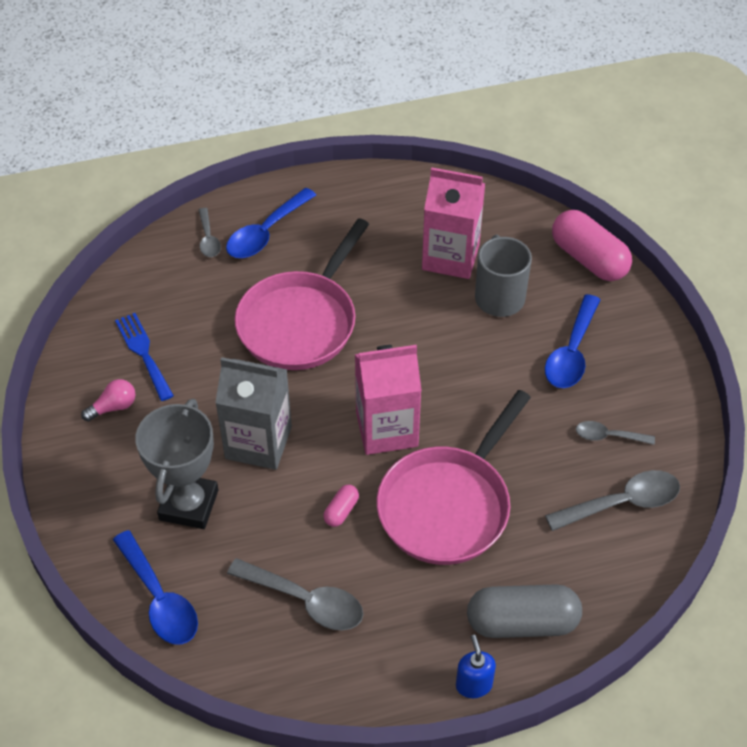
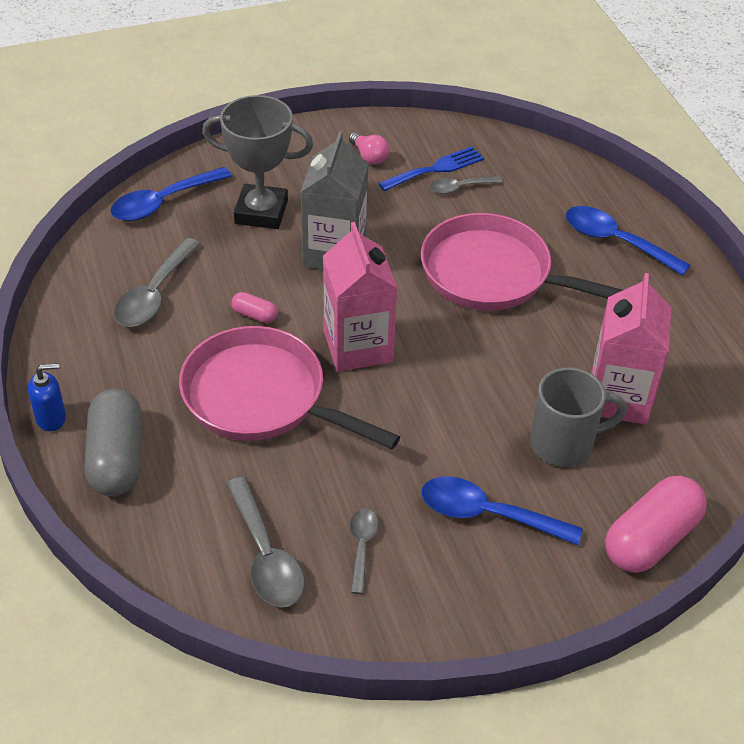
camera: 85 degrees right, 5 degrees down
(208, 239) = (595, 200): grey spoon -> grey spoon (459, 188)

